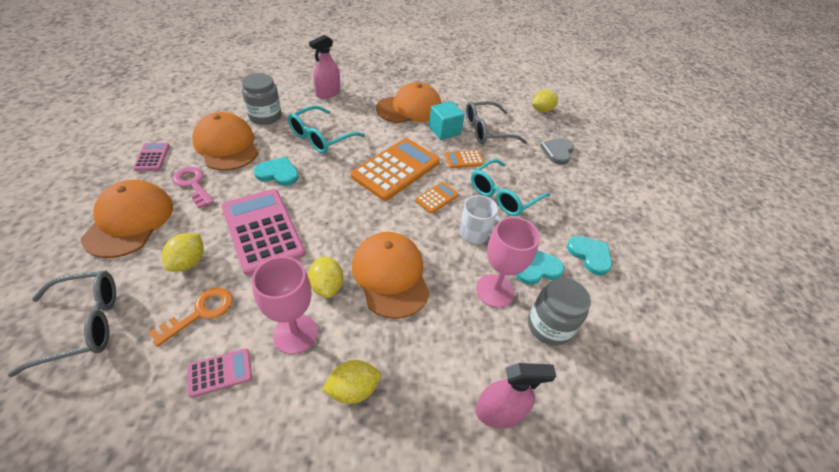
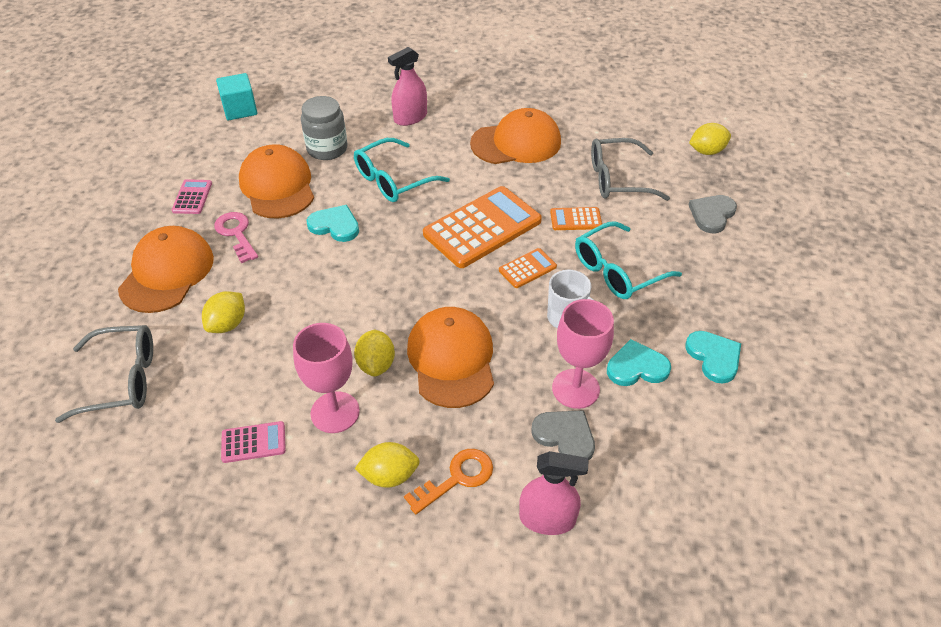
camera: 15 degrees right, 0 degrees up
(200, 313) = (237, 380): orange key -> orange key (456, 478)
(262, 230) = (310, 294): pink calculator -> none
(444, 131) = (557, 177): turquoise cube -> turquoise cube (240, 109)
(496, 333) = (565, 436): none -> grey heart
(549, 326) = (633, 436): grey jar -> none

